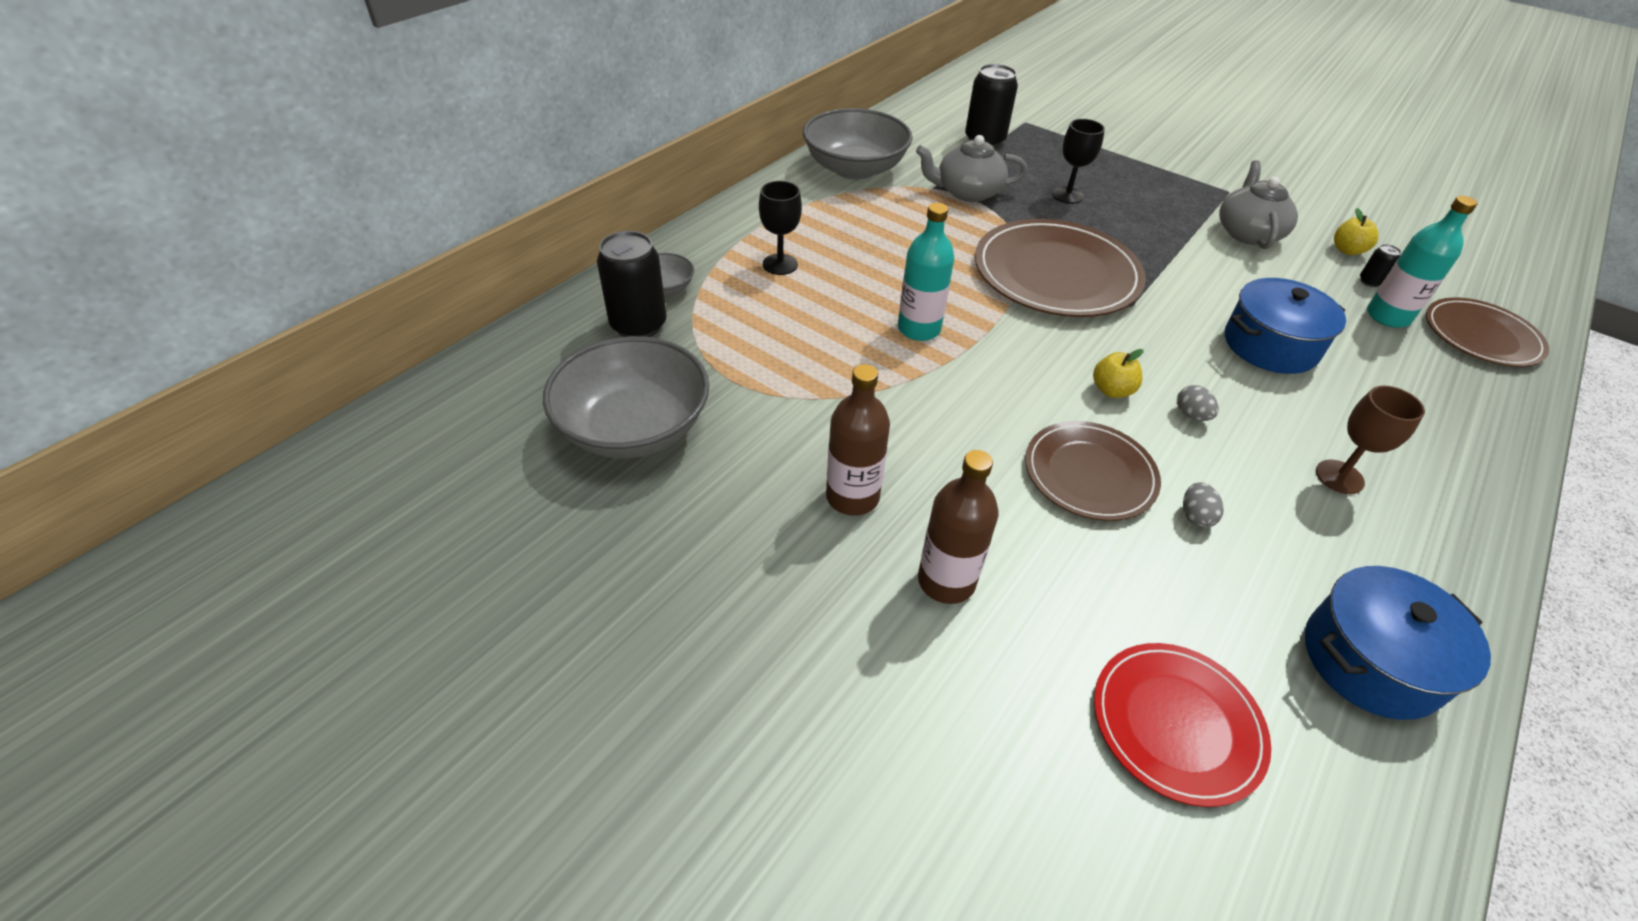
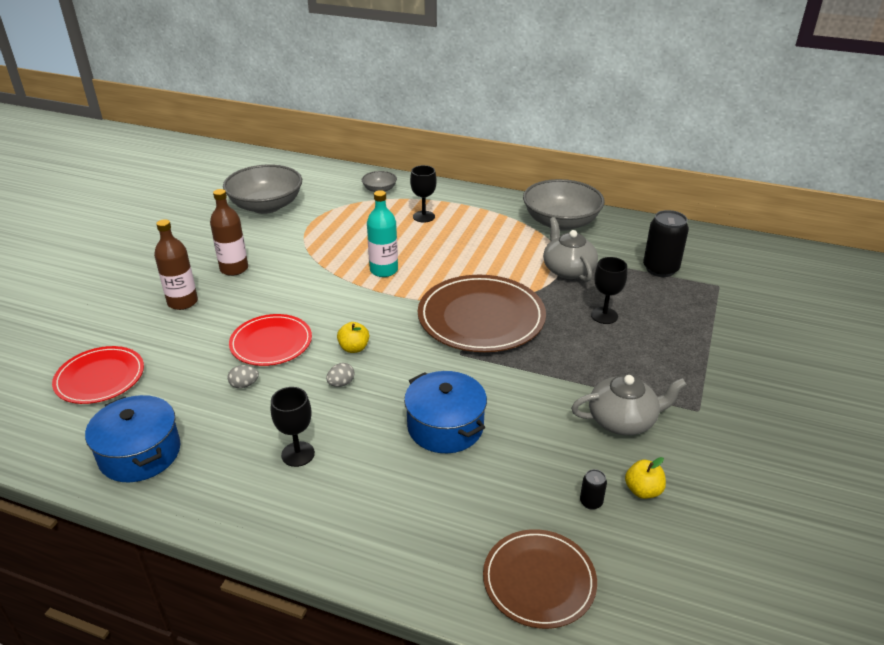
camera: 75 degrees right, 10 degrees down
(638, 325) = (344, 190): black can -> none
(1089, 474) = (271, 343): brown plate -> red plate
(1339, 477) = (298, 454): brown goblet -> black goblet
(1387, 316) = (533, 508): turquoise bottle -> none

